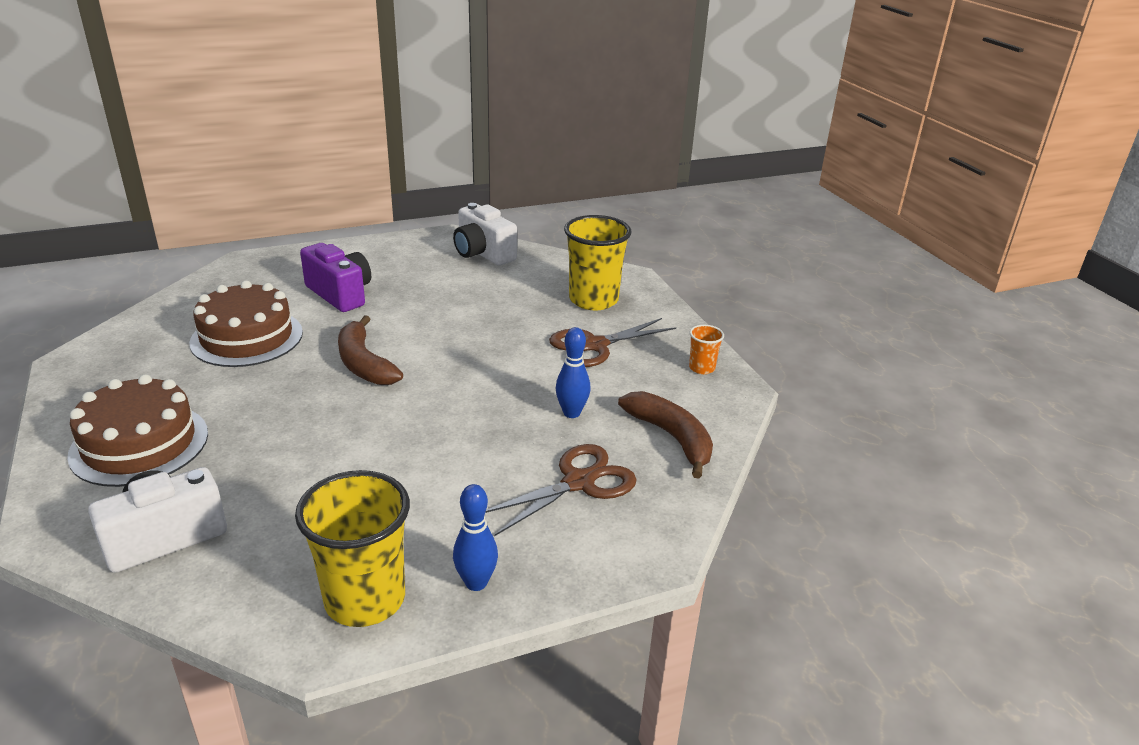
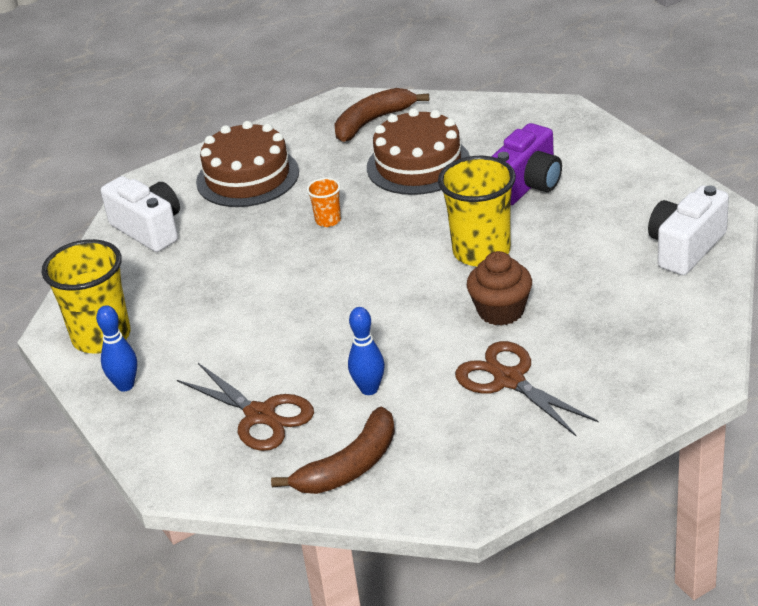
camera: 85 degrees right, 5 degrees up
(364, 363) = (403, 241): brown banana -> brown banana (372, 122)
(505, 334) = (501, 311): none -> brown cupcake
(593, 300) = (618, 359): yellow cup -> yellow cup (481, 252)
(701, 368) = (498, 472): orange cup -> orange cup (328, 220)

